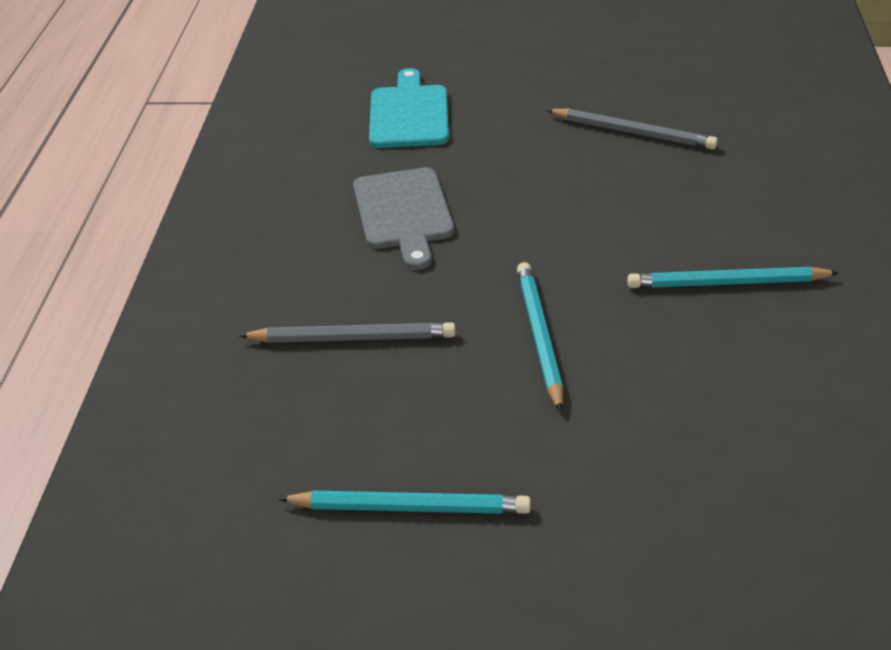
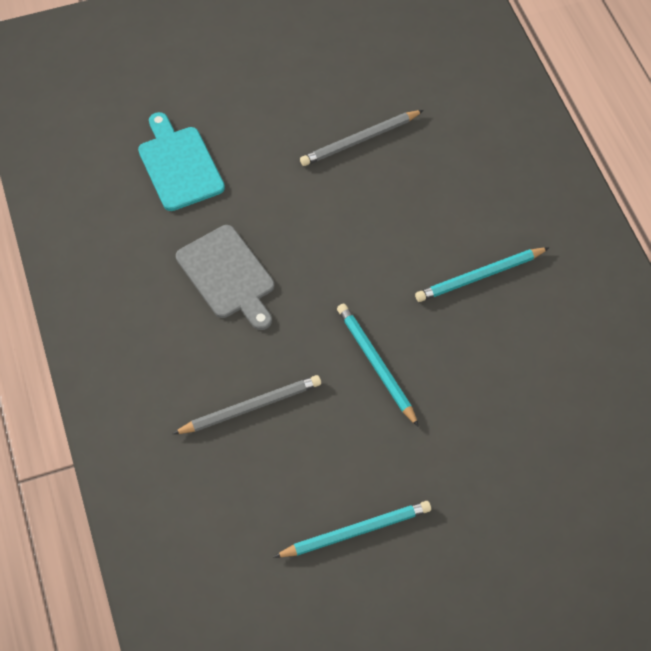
camera: 25 degrees left, 20 degrees up
(632, 132) = (360, 140): grey pencil -> grey pencil turned 150 degrees clockwise

